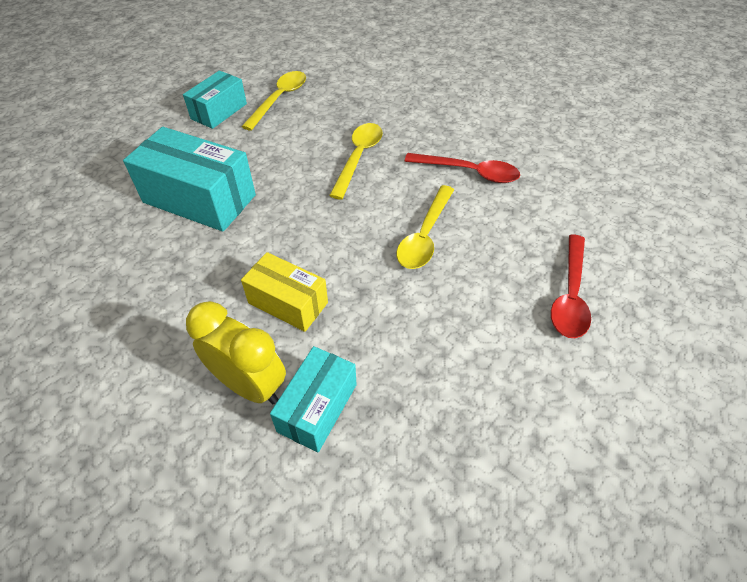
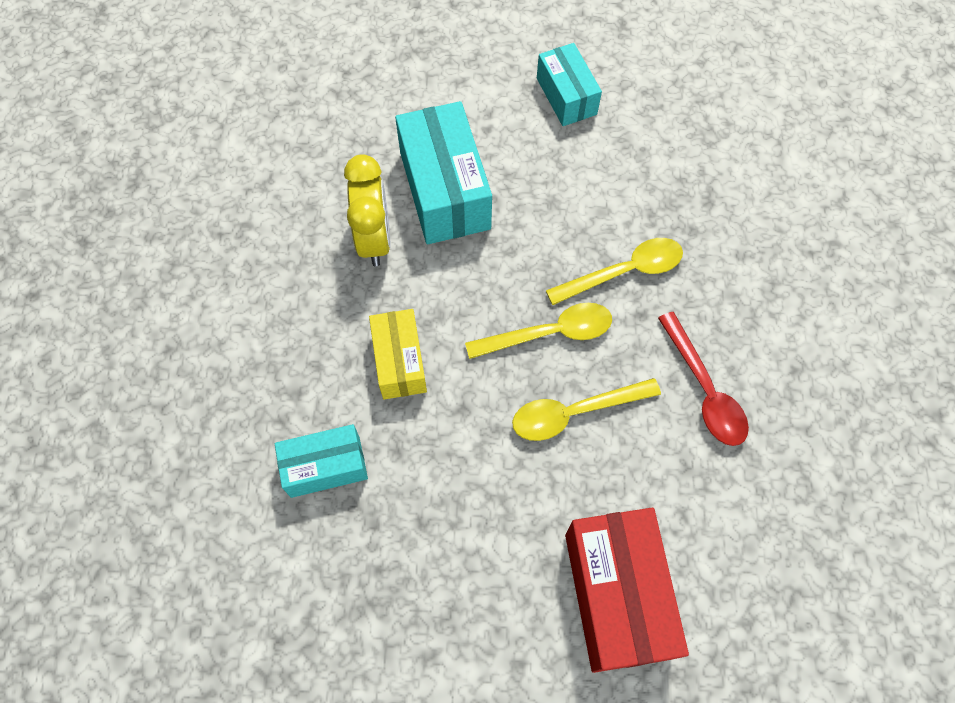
camera: 50 degrees right, 15 degrees up
(219, 111) = (566, 96): turquoise box -> turquoise box turned 75 degrees clockwise
(249, 385) = (305, 401): yellow clock -> yellow clock (374, 239)
(279, 99) = (637, 129): yellow spoon -> yellow spoon (549, 333)
(570, 295) = (616, 595): red spoon -> red box

